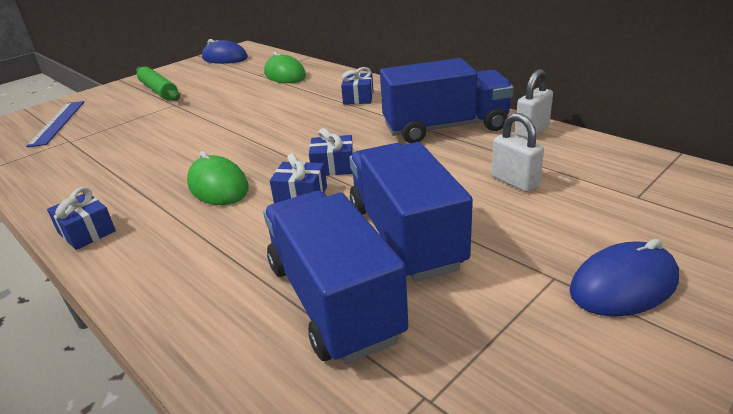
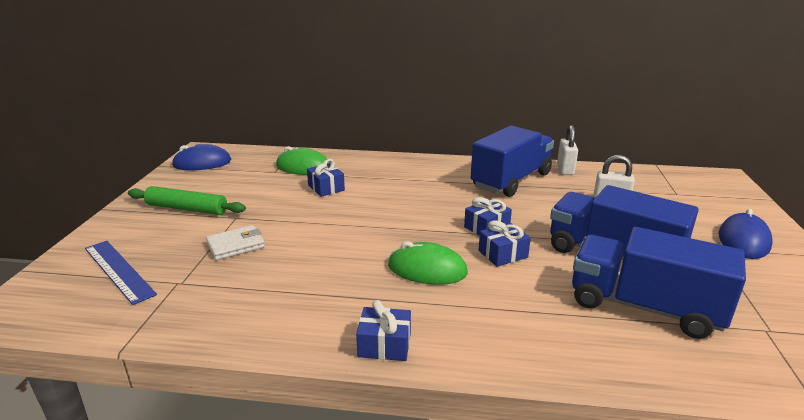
camera: 40 degrees left, 5 degrees down
(138, 125) = (236, 245): none -> white wallet
(358, 98) = (408, 173): blue gift -> blue gift (326, 188)

